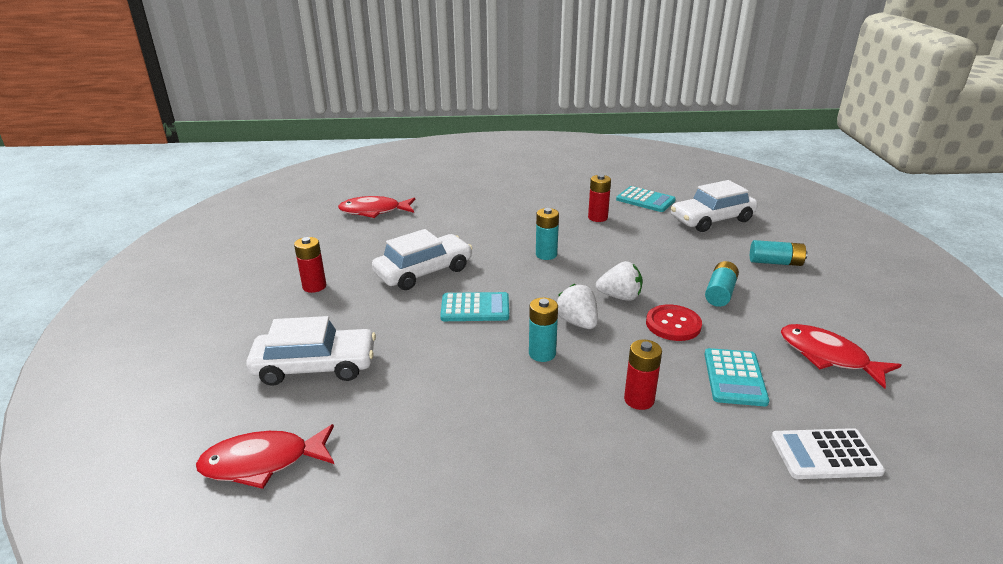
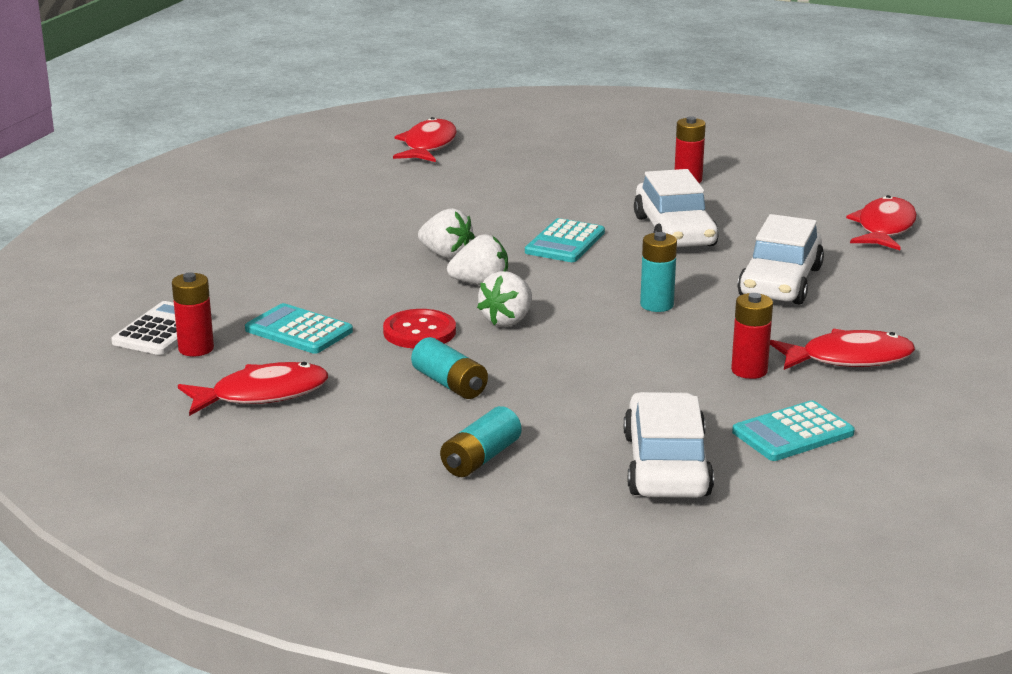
camera: 115 degrees right, 5 degrees down
(315, 366) = (533, 168): white car -> white car (780, 282)
(542, 353) = (446, 255): turquoise battery -> white strawberry
(557, 199) = (849, 359): none -> red fish
(639, 400) = (328, 278): red battery -> red battery (196, 349)

